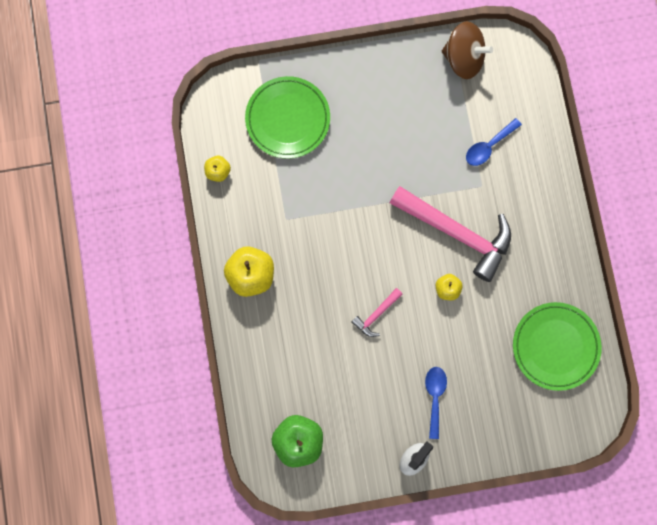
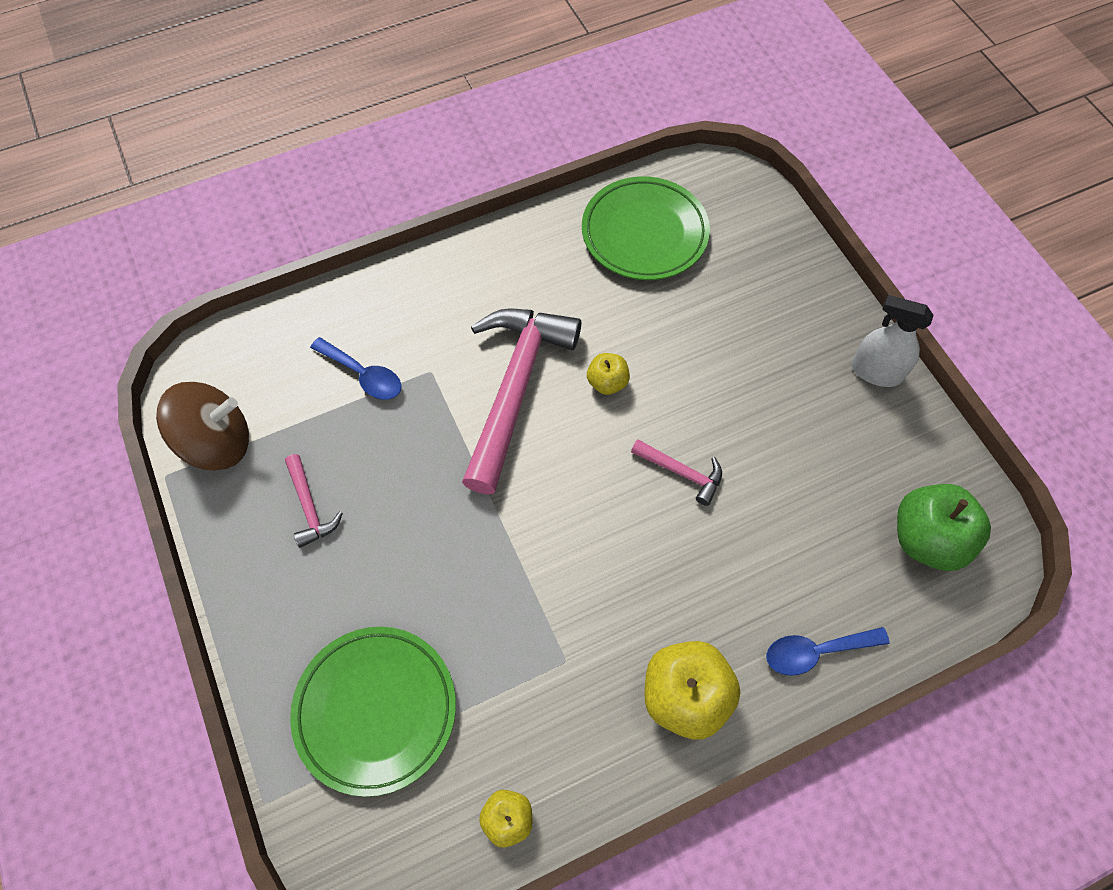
camera: 105 degrees left, 15 degrees down
(409, 103) = (309, 507): none -> pink hammer
(435, 397) = (775, 363): blue spoon -> blue spoon (816, 651)
(464, 58) = (217, 442): brown spinning top -> brown spinning top turned 75 degrees clockwise

